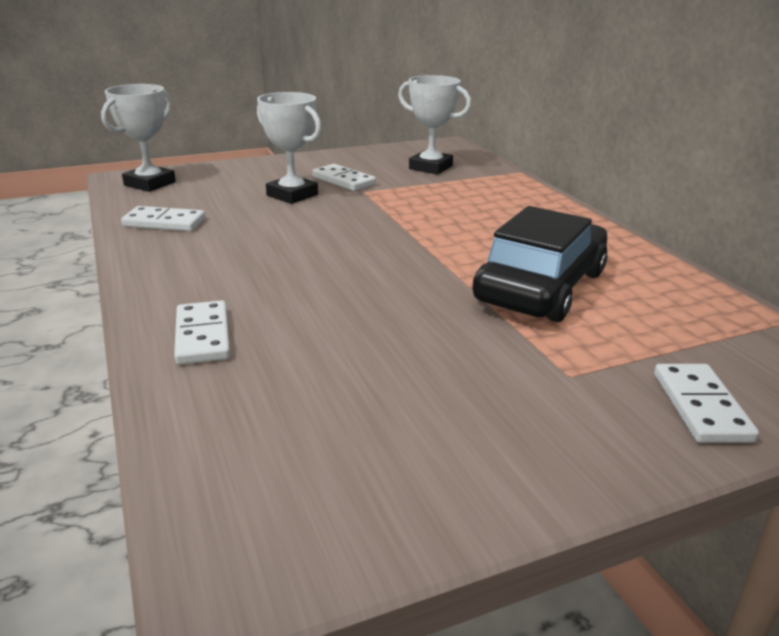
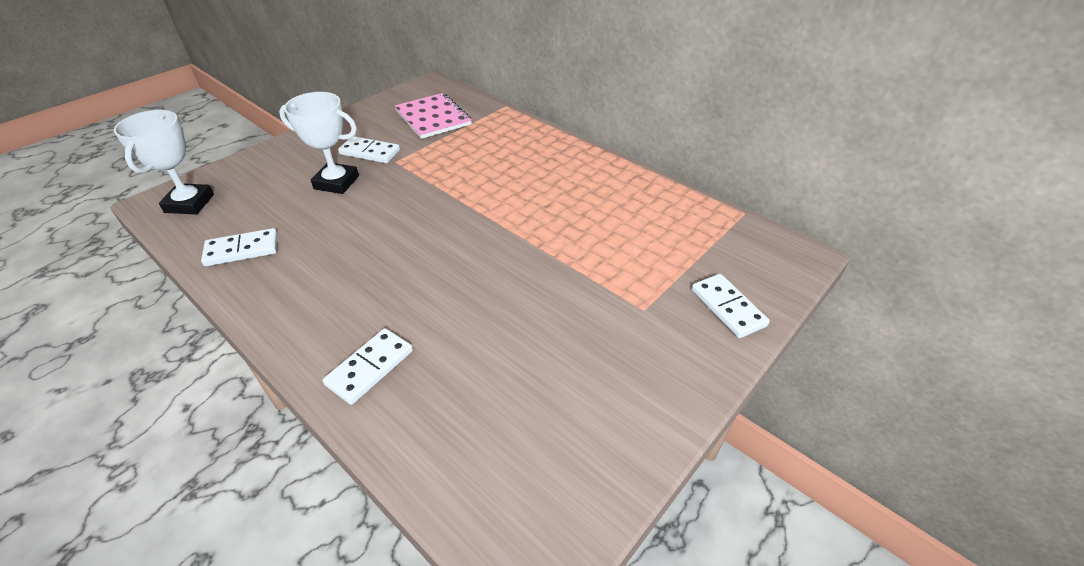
camera: 25 degrees left, 15 degrees up
(202, 336) = (370, 367): white domino -> white domino turned 75 degrees clockwise
(430, 167) = (433, 117): white trophy -> pink notebook
(541, 287) = (585, 231): black car -> none

